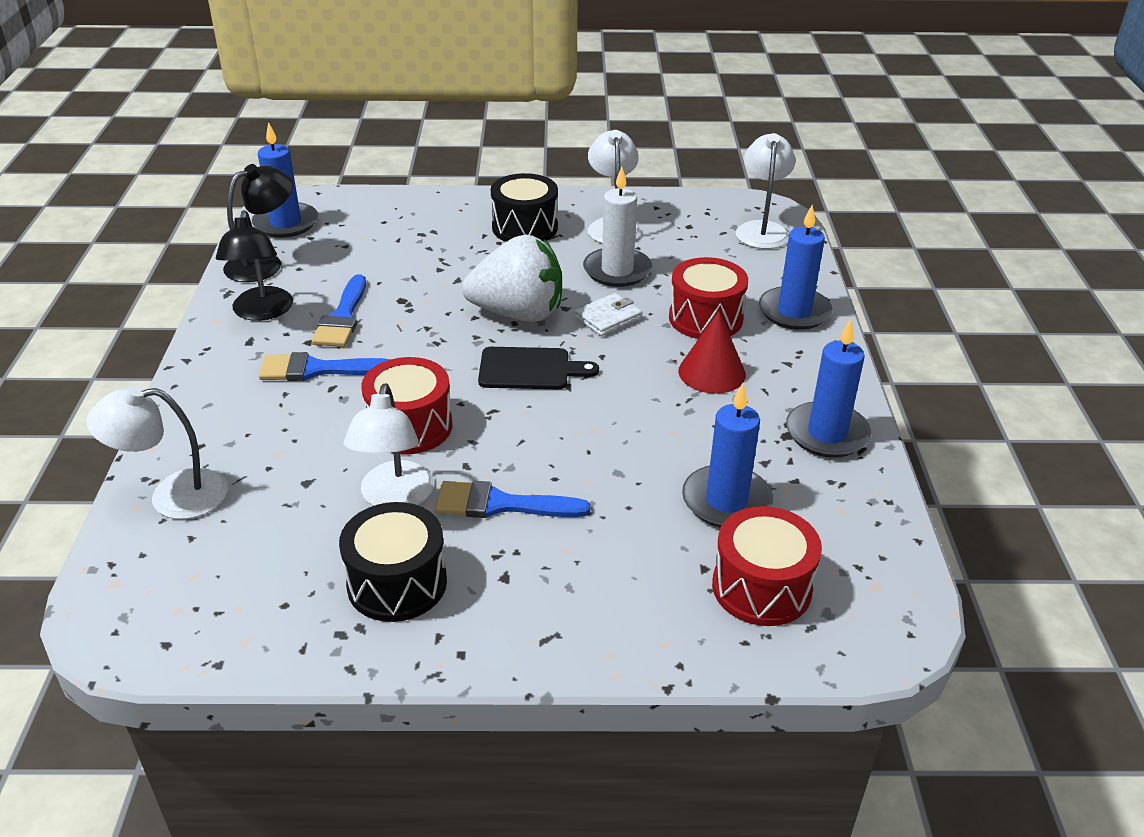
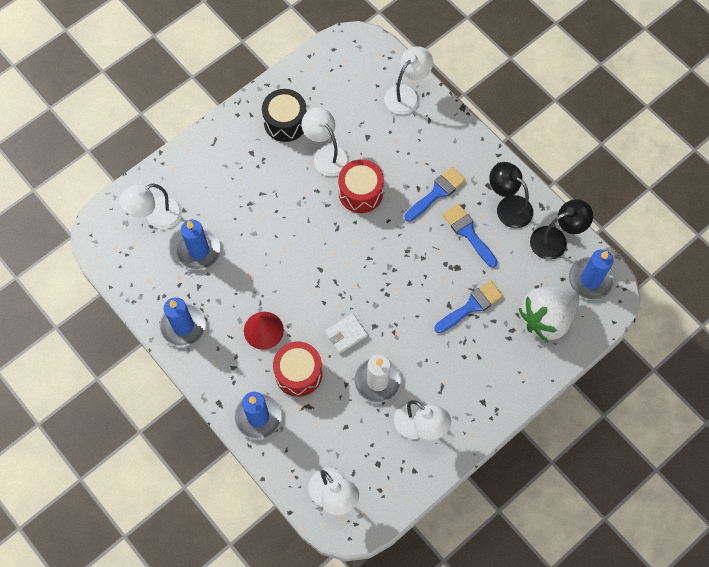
camera: 140 degrees right, 30 degrees up
(264, 263) = (555, 240): black lamp -> black lamp turned 120 degrees counterclockwise
(501, 504) = (284, 182): blue brush -> blue brush (471, 306)
(518, 313) = (391, 302): white strawberry -> white strawberry (546, 318)
(525, 228) = (465, 382): black drum -> none
(530, 369) = (347, 266): black cutting board -> none
(608, 318) = (346, 334): white wallet -> white wallet turned 45 degrees clockwise
(761, 587) = (156, 216): red drum -> white lamp

